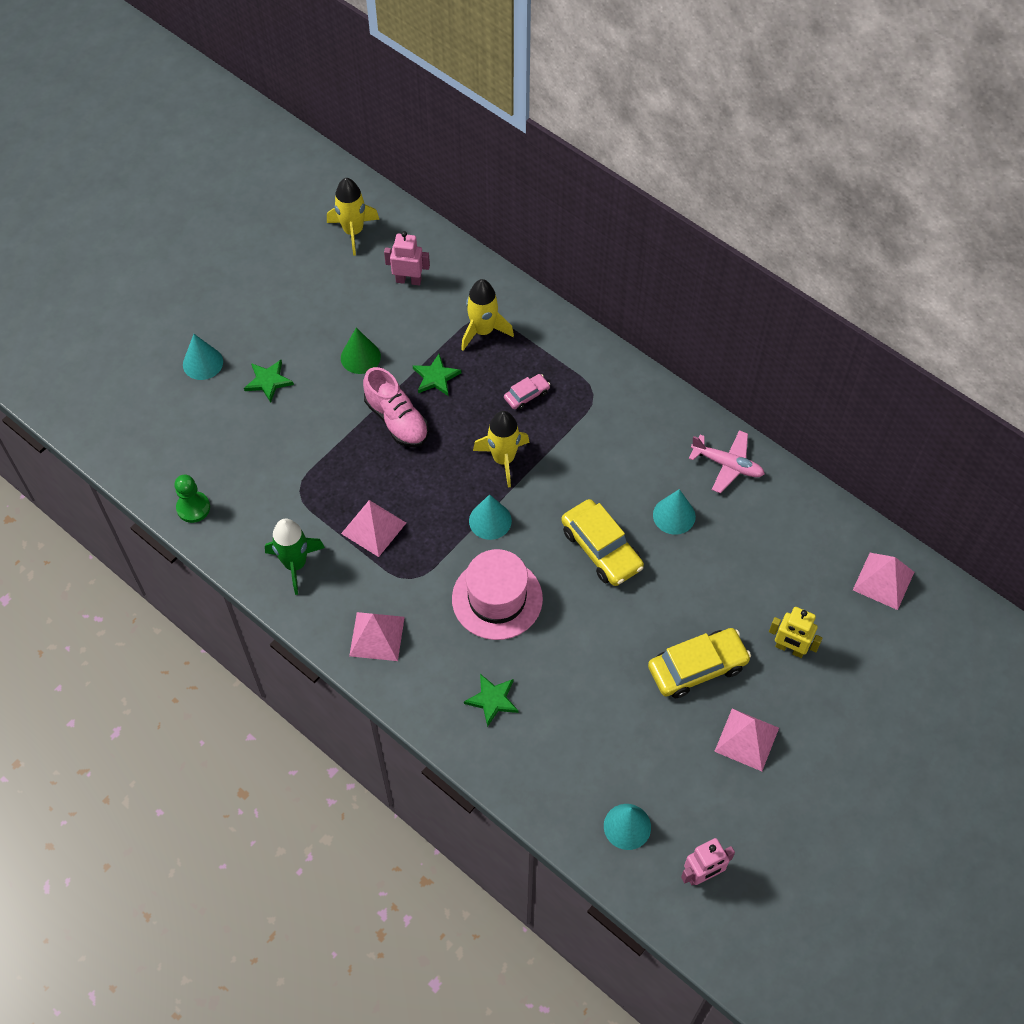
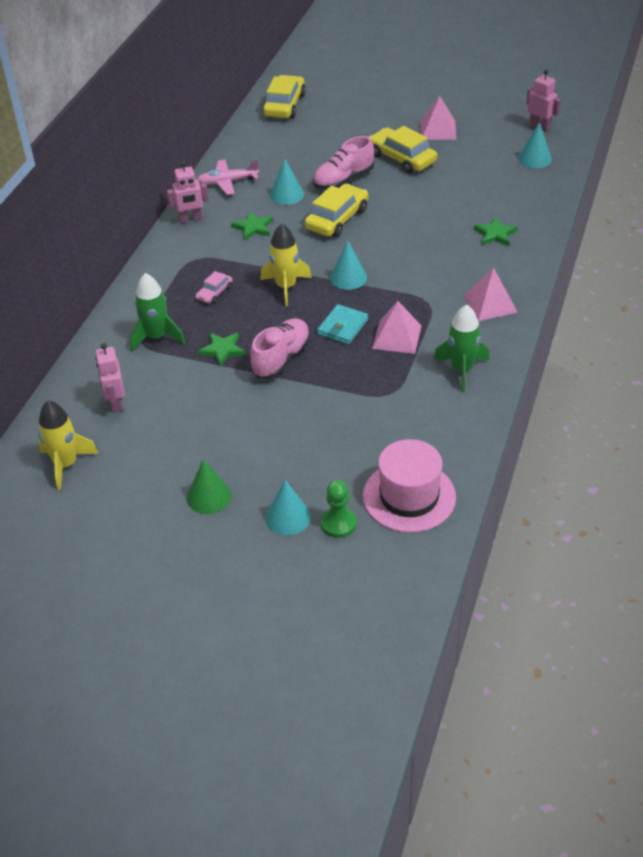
camera: 110 degrees left, 15 degrees down
(193, 508) = (453, 456): green pawn -> green pawn (338, 523)
(268, 381) = (284, 458): green star -> green star (253, 227)
(360, 357) = (223, 405): green cone -> green cone (209, 496)
(414, 487) = (342, 327): none -> turquoise wallet
(483, 331) = (156, 337): yellow rocket -> green rocket
(497, 598) = (413, 255): pink hat -> pink hat (409, 496)
(527, 395) = (214, 293): pink car -> pink car turned 90 degrees counterclockwise
(668, 409) = (191, 219): none -> pink robot
(677, 584) = (343, 180): none -> pink shoe
(727, 465) = (227, 182): pink plane -> pink plane turned 105 degrees counterclockwise
(789, 649) = (361, 128): yellow robot -> none
(883, 581) = (284, 105): pink pyramid -> yellow car

